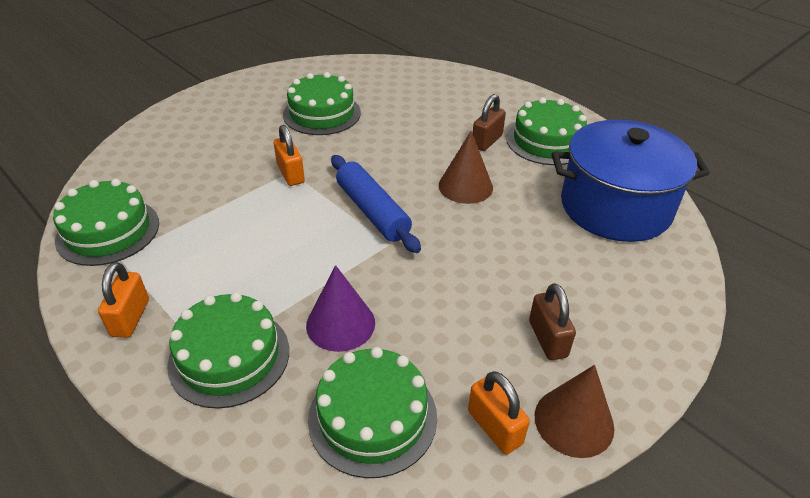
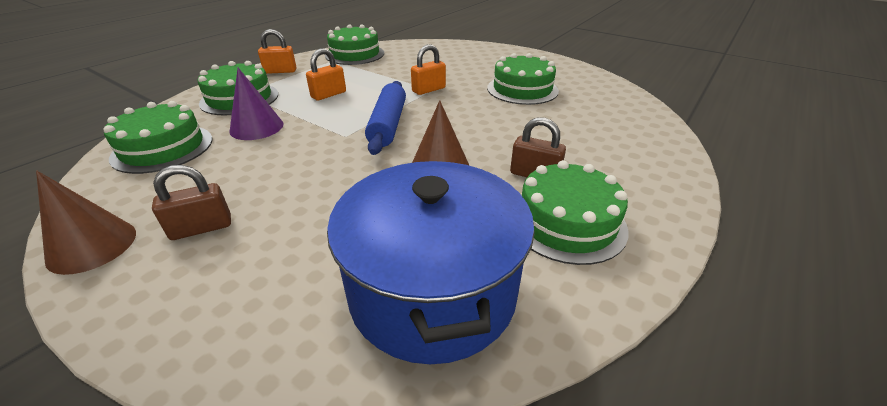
camera: 80 degrees right, 5 degrees down
(372, 211) = (388, 125): blue rolling pin -> blue rolling pin turned 45 degrees counterclockwise
(495, 427) = (118, 200): orange padlock -> orange padlock (328, 95)

